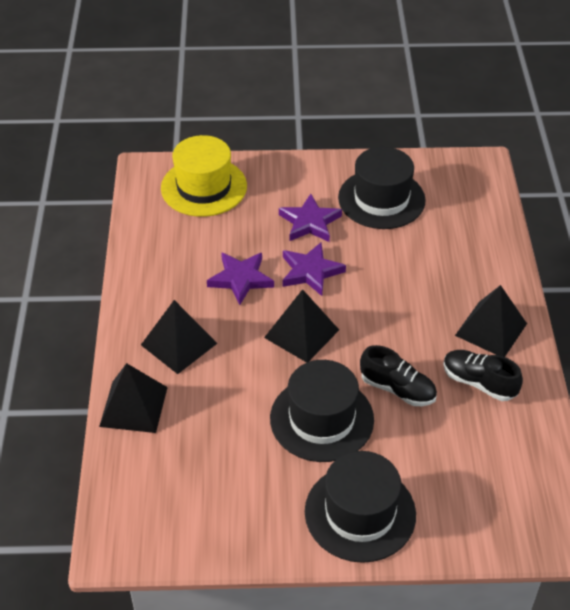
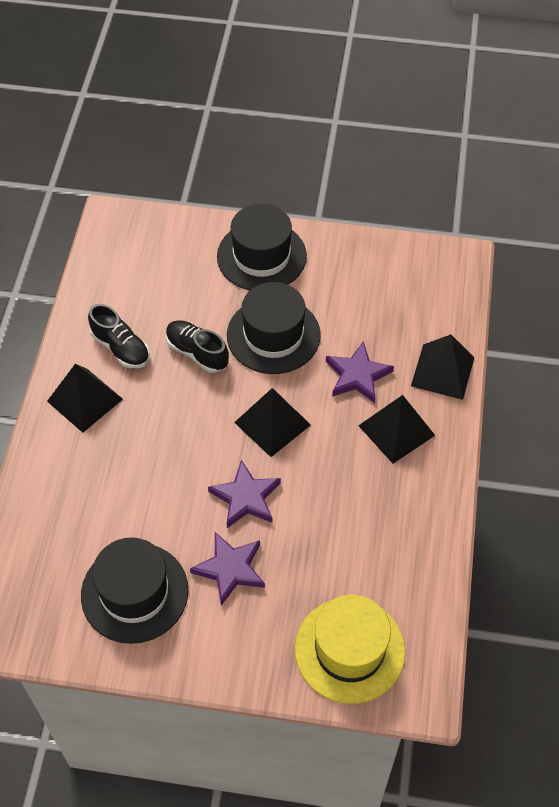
camera: 170 degrees left, 10 degrees up
(241, 279) = (323, 499): purple star -> purple star (357, 375)

